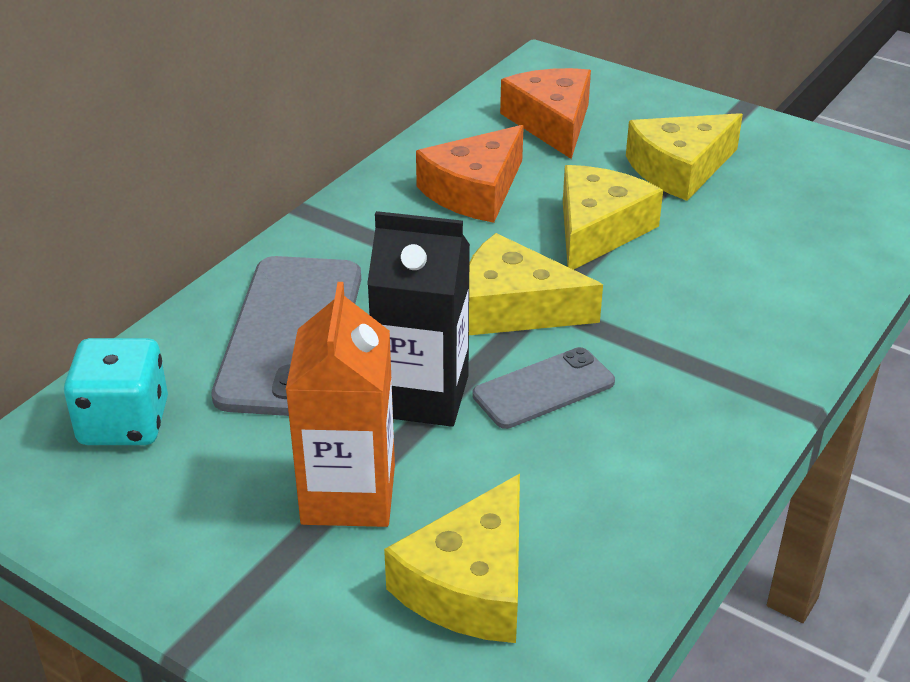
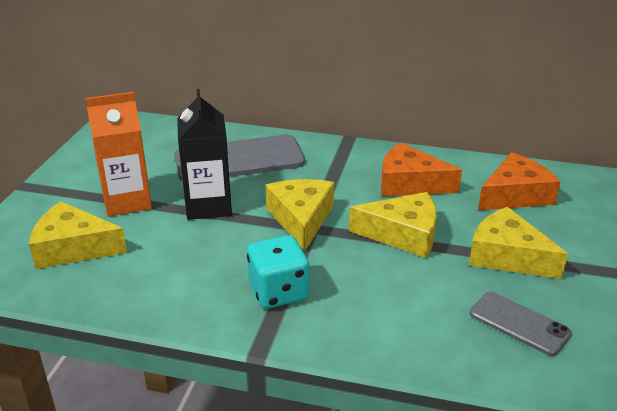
camera: 70 degrees right, 5 degrees down
(124, 423) = (157, 137): turquoise dice -> turquoise dice (278, 292)
(544, 389) = (231, 242): grey phone -> grey phone (519, 323)

